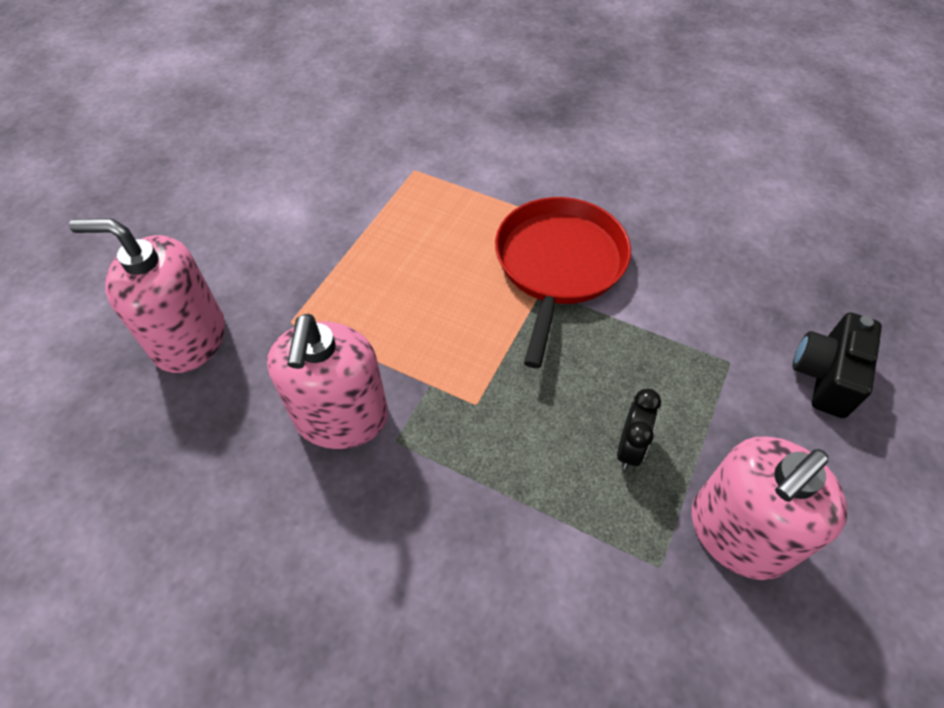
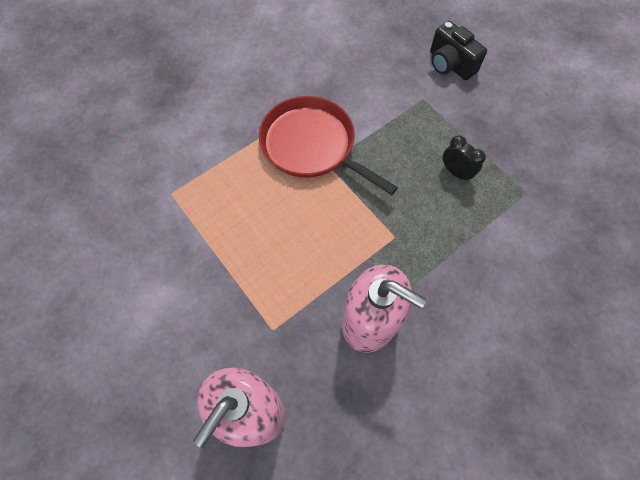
camera: 65 degrees left, 10 degrees up
(737, 533) = (520, 150): pink soap dispenser -> none

